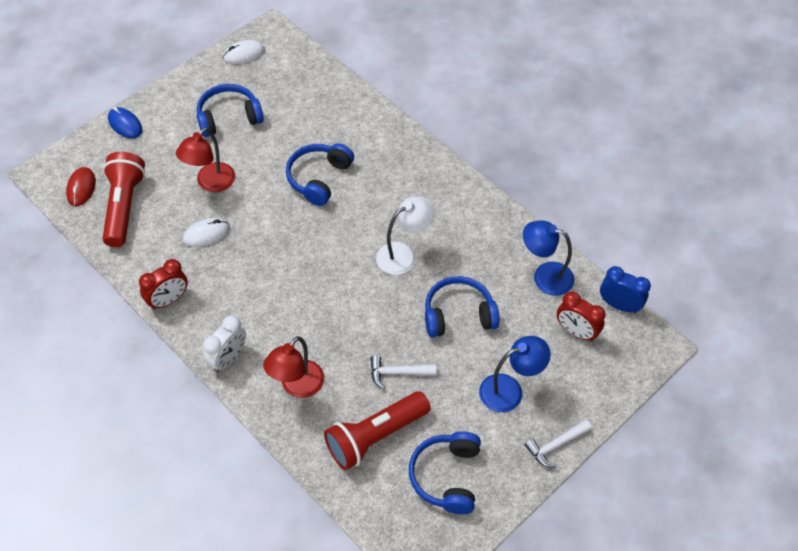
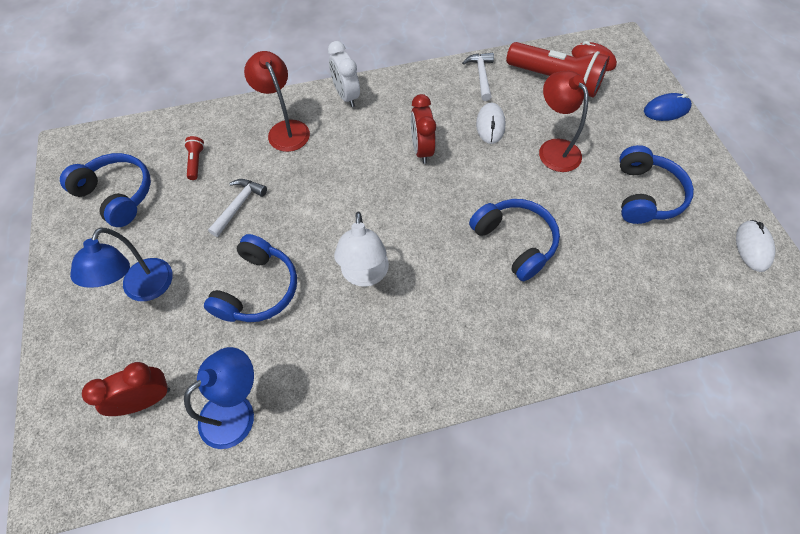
camera: 120 degrees right, 5 degrees up
(168, 300) = (431, 78): red clock -> red clock (421, 150)
(375, 436) = (196, 162): red flashlight -> red flashlight, size x0.41
(555, 445) = (59, 297): white hammer -> white hammer (481, 75)
(619, 305) = (135, 479): blue clock -> none

